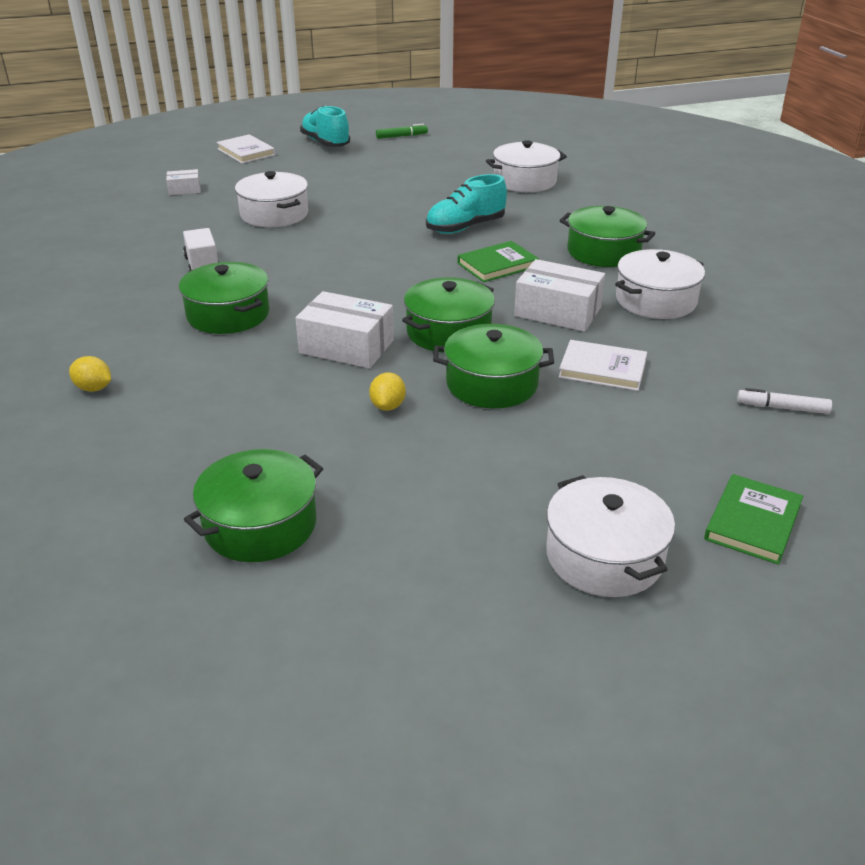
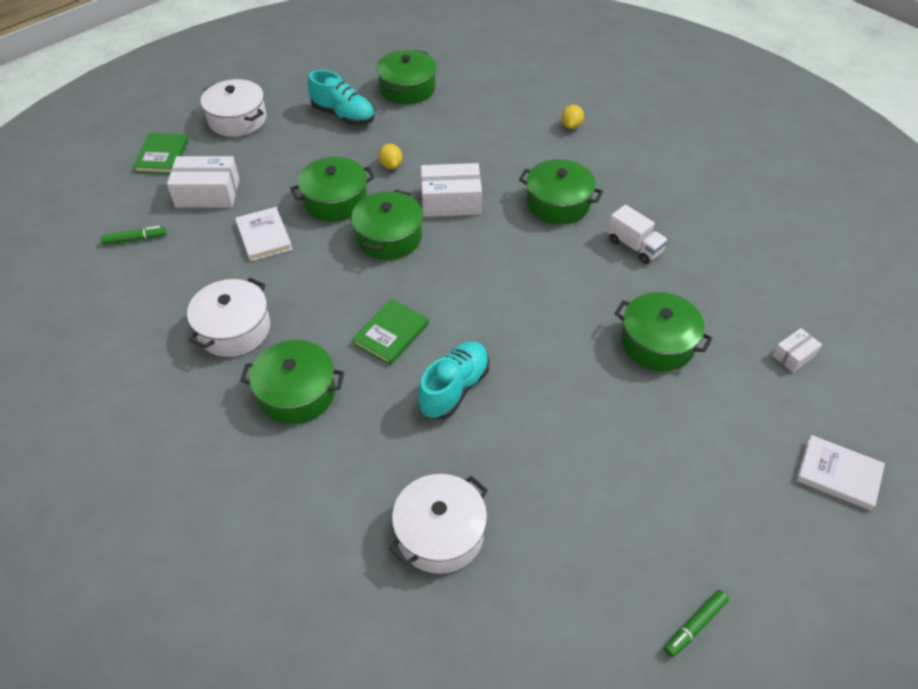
camera: 155 degrees right, 15 degrees up
(94, 388) = (571, 126): yellow lemon -> yellow lemon turned 75 degrees counterclockwise
(274, 214) = (657, 343): white pot -> green pot
(325, 143) = (772, 547): turquoise shoe -> turquoise shoe (343, 115)
(558, 311) = (314, 287): white box -> white box (207, 193)
(602, 369) = (264, 236): white book -> white book turned 75 degrees clockwise
(782, 408) = (135, 239): white marker -> green marker

